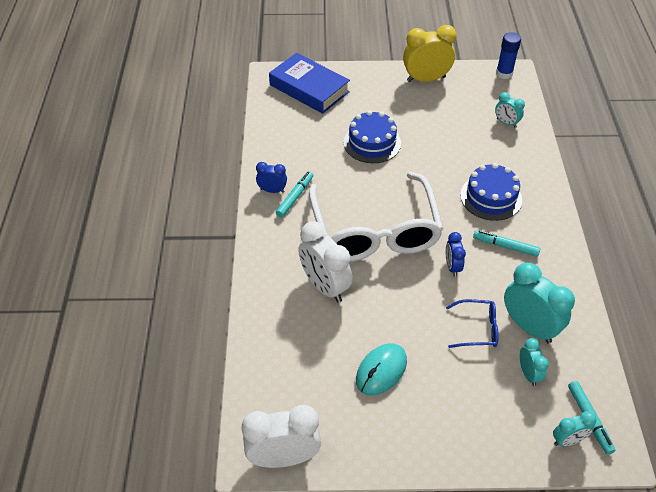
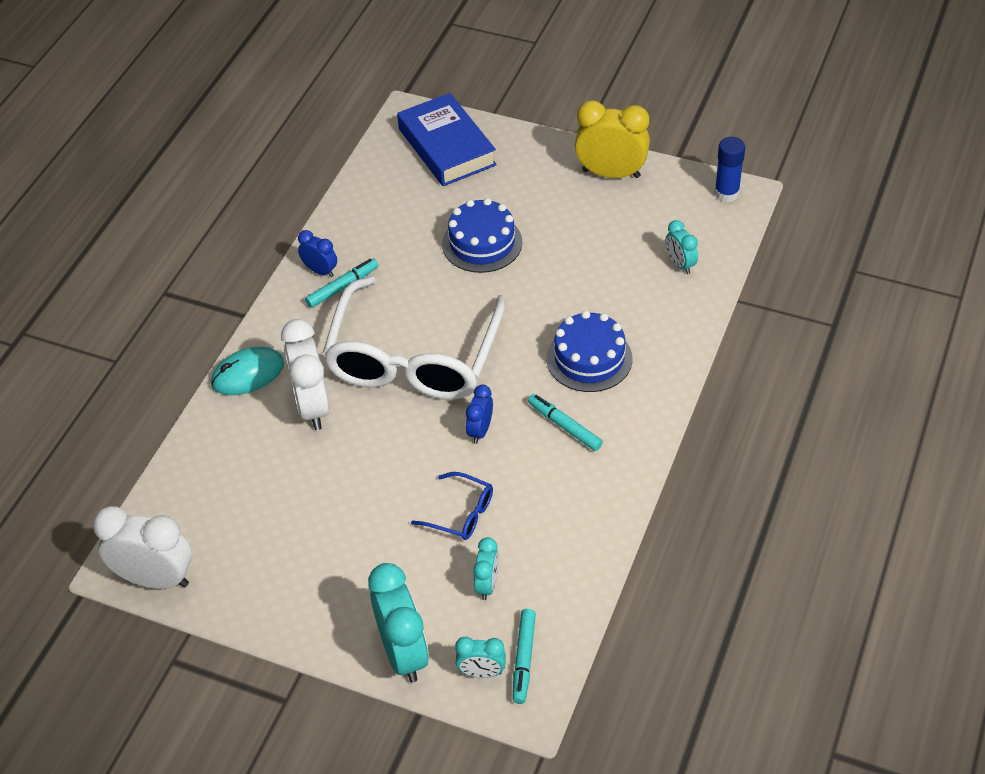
camera: 25 degrees right, 0 degrees up
(381, 370) = (317, 523): turquoise mouse -> turquoise mouse (248, 374)
(529, 327) = (526, 532): turquoise clock -> turquoise clock (403, 652)

